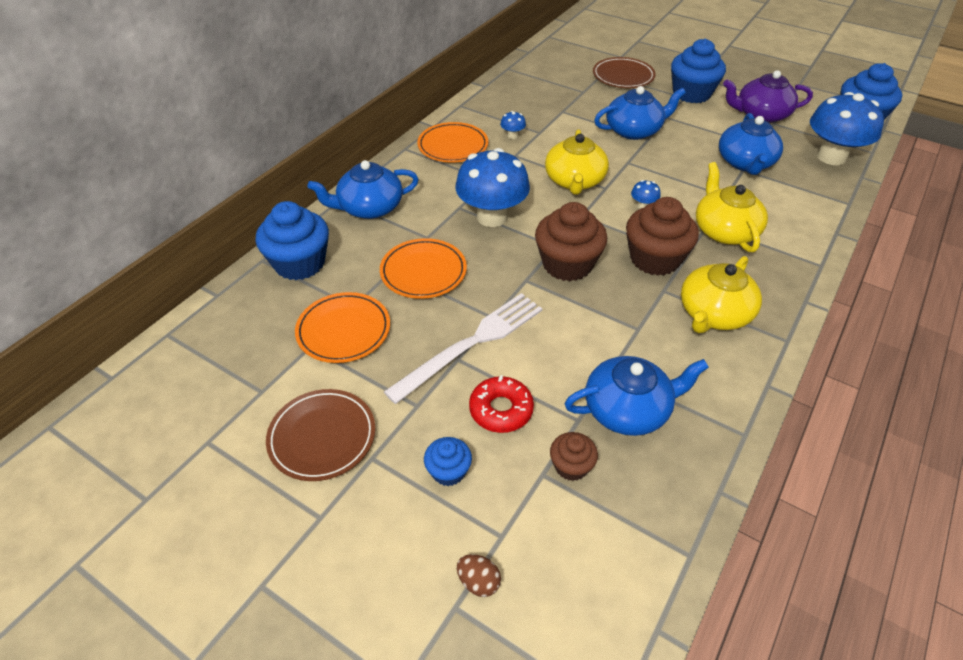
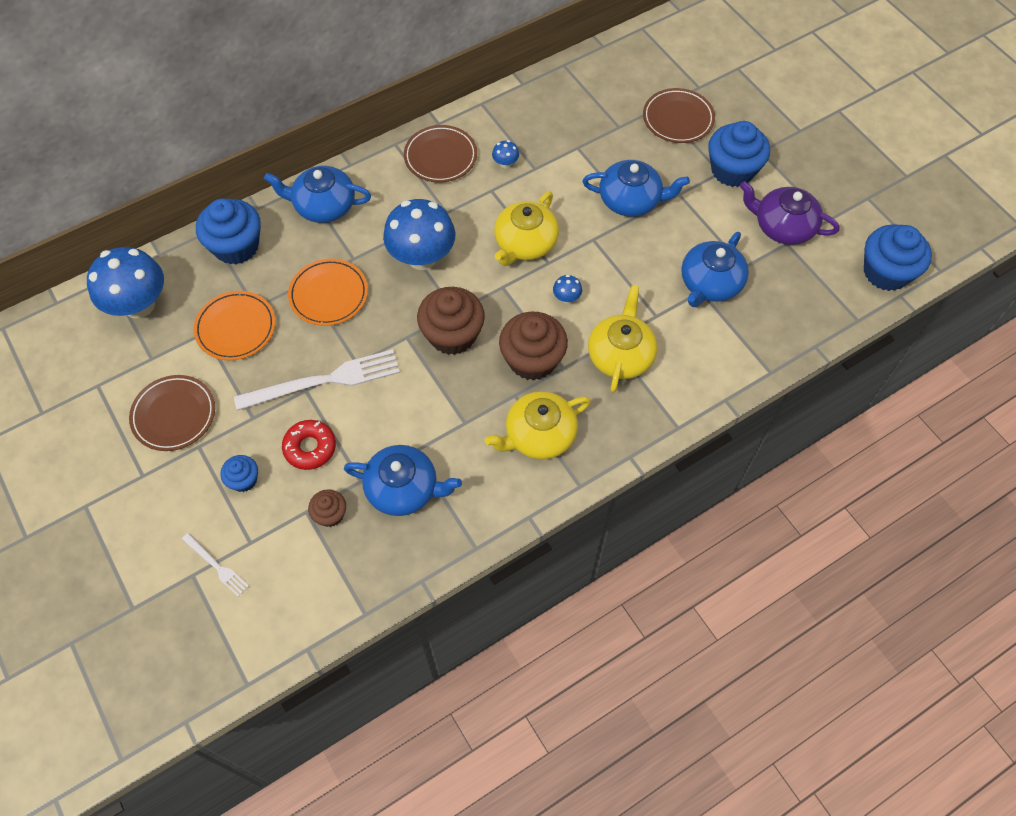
camera: 25 degrees right, 15 degrees up
(453, 146) = (440, 157): orange plate -> brown plate
(478, 582) = (216, 566): brown egg -> white fork
(831, 157) = (807, 310): blue mushroom -> blue mushroom (139, 305)

